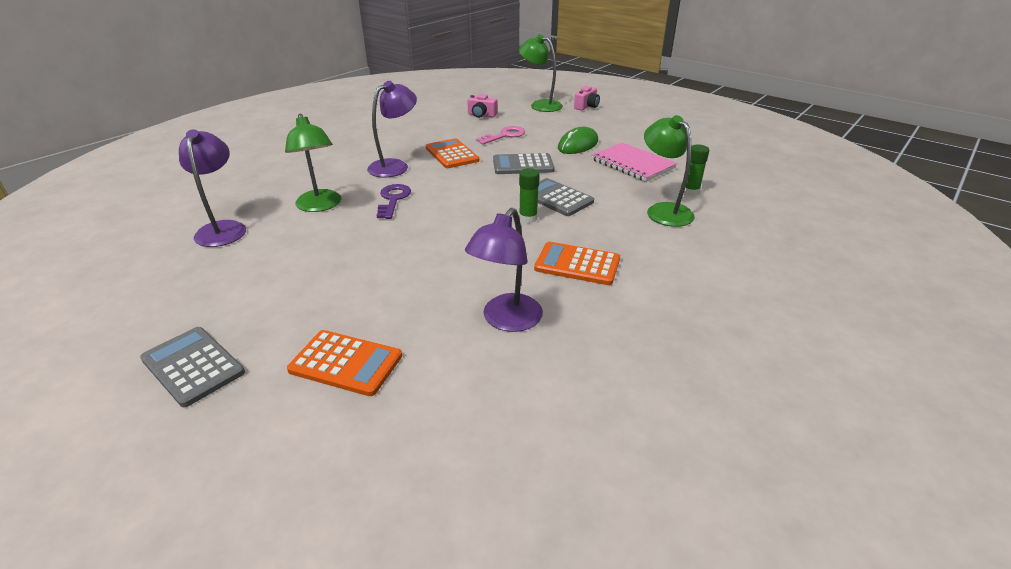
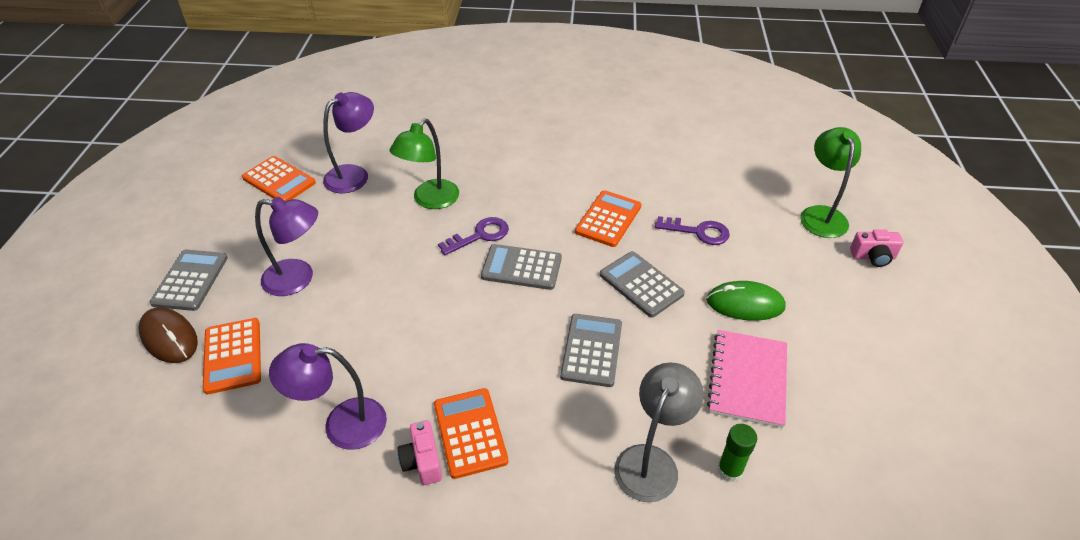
camera: 55 degrees right, 10 degrees up
(149, 269) = (279, 180): none -> orange calculator
(256, 404) = (169, 337): none -> brown mouse
(395, 166) = (543, 197): purple lamp -> purple lamp (298, 279)
(450, 195) = (521, 267): none -> grey calculator
(481, 115) = (729, 185): pink camera -> pink camera (422, 461)
(505, 135) = (698, 232): pink key -> purple key
(528, 218) = (528, 349): green glue stick -> none
(663, 210) = (651, 461): green lamp -> grey lamp

